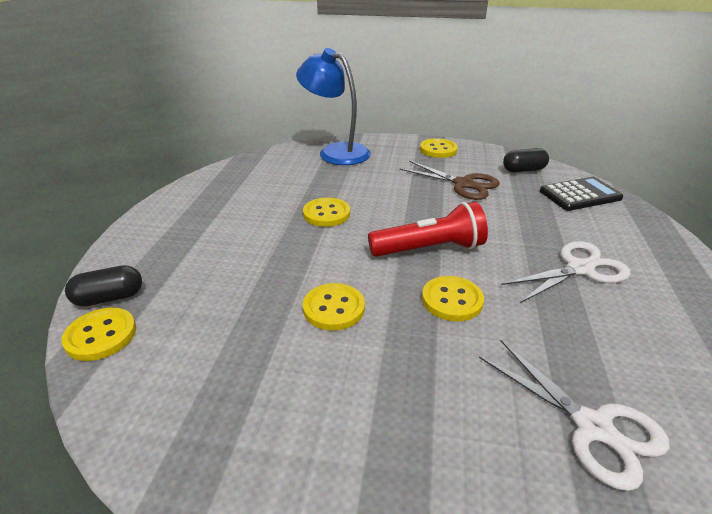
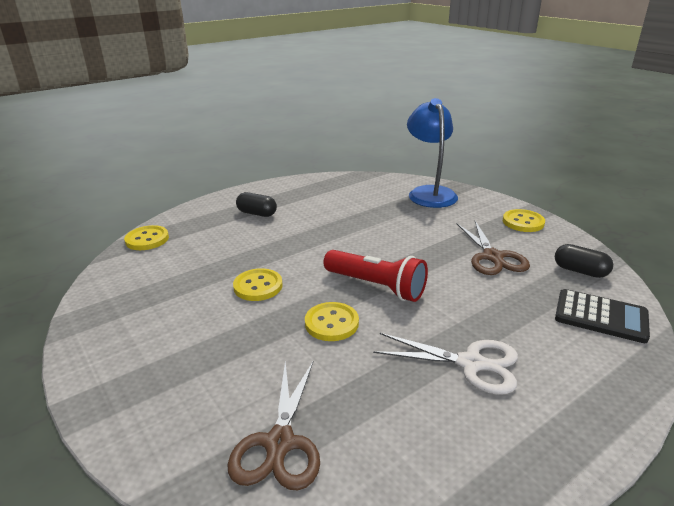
camera: 45 degrees right, 5 degrees down
(109, 298) = (174, 224): black capsule -> black capsule (257, 213)
(326, 214) = (348, 232): yellow button -> none
(593, 427) = (279, 443): white scissors -> brown scissors

